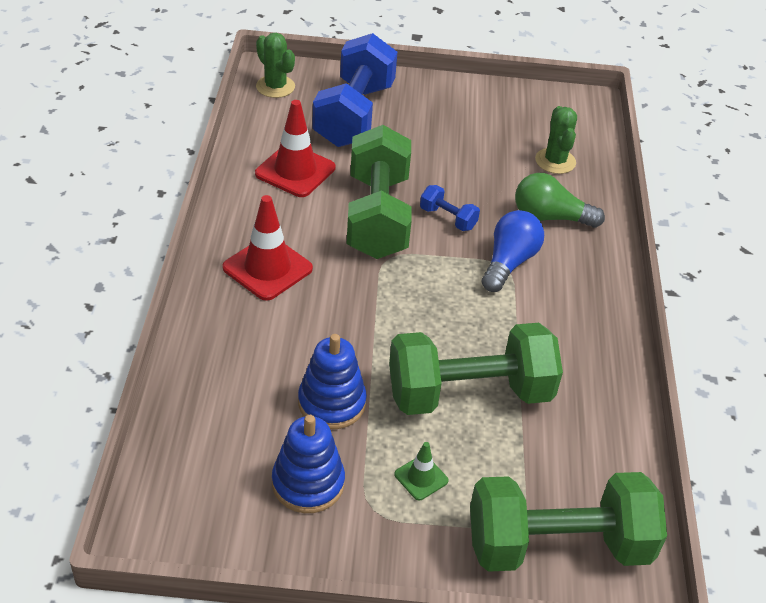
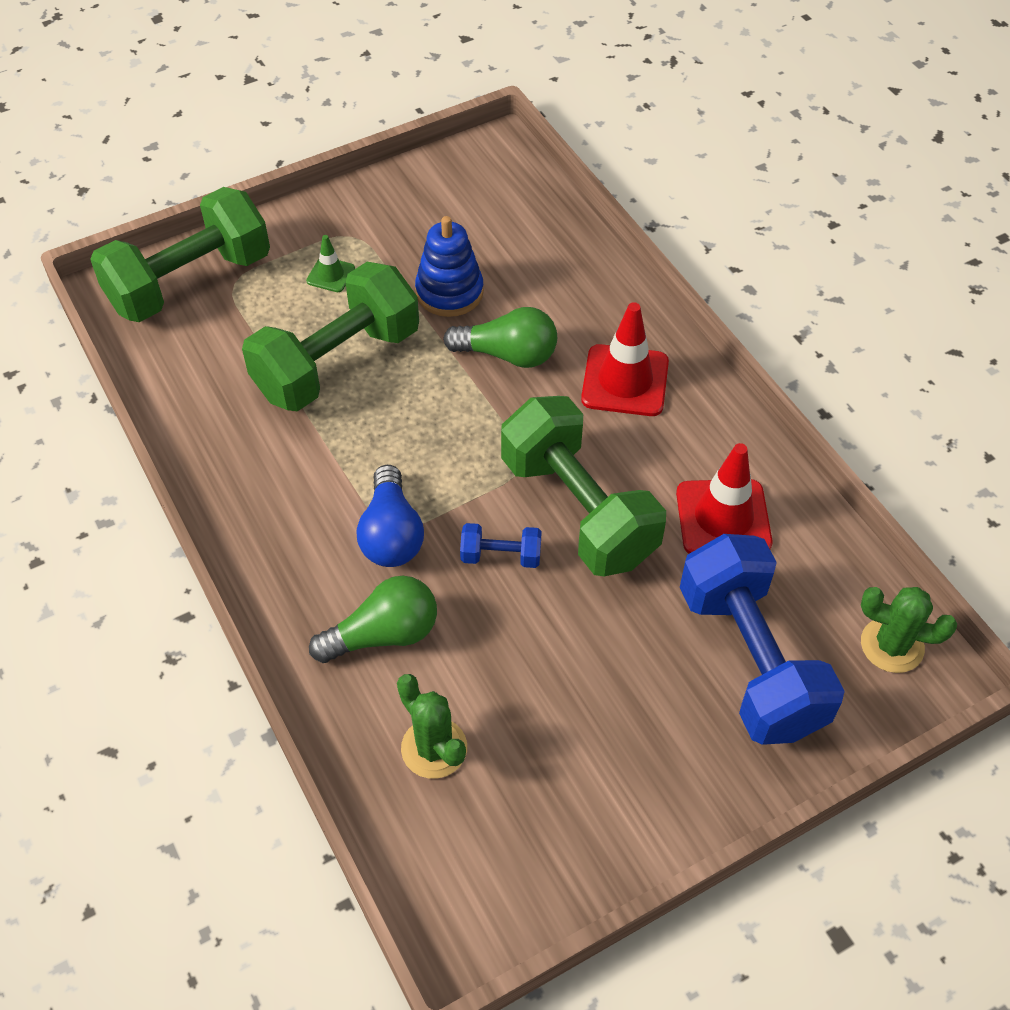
camera: 150 degrees right, 10 degrees up
(308, 483) = (415, 227): blue stacking toy -> none
(332, 329) = (508, 354): none -> green light bulb

